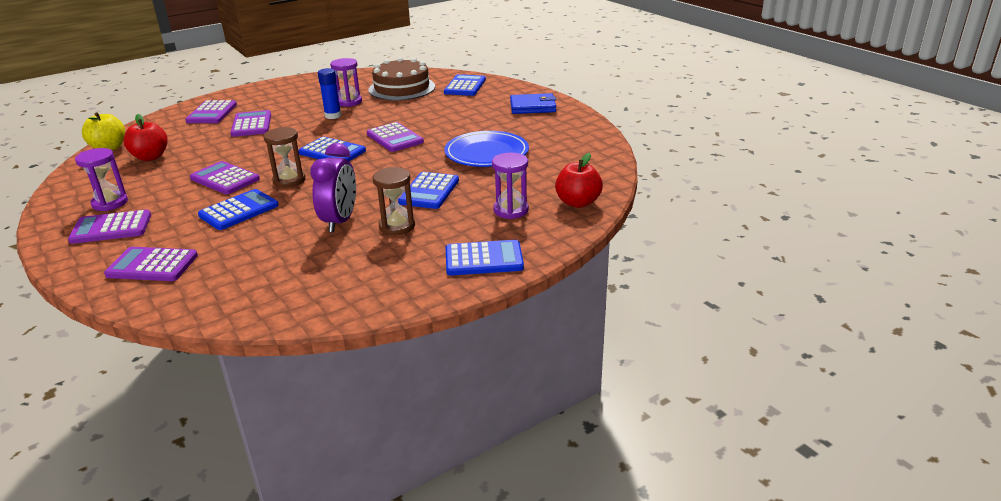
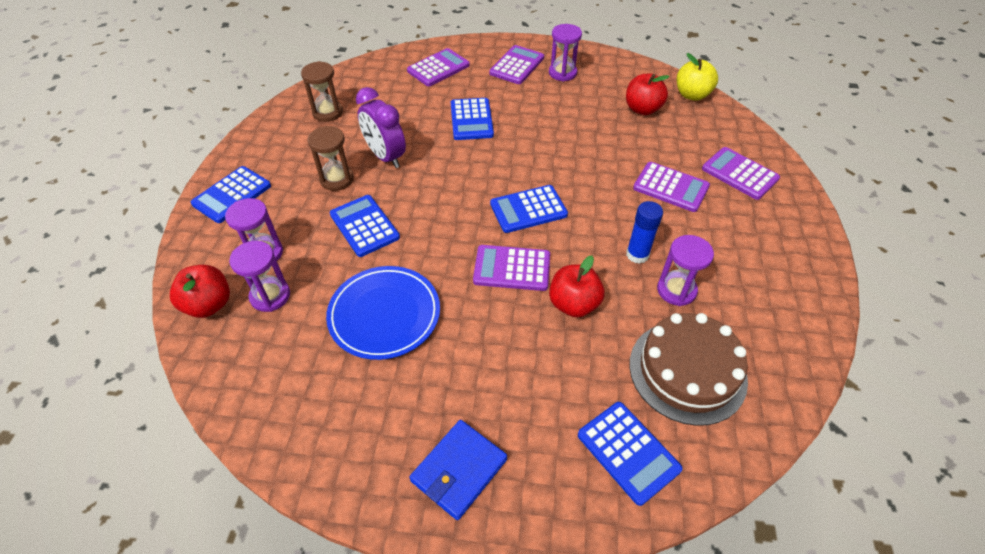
camera: 130 degrees right, 20 degrees up
(225, 179) = (543, 131): purple calculator -> none
(289, 180) = (495, 161): brown hourglass -> brown hourglass (328, 112)
(397, 117) = (573, 304): none -> red apple
(536, 188) = (270, 296): none -> purple hourglass

